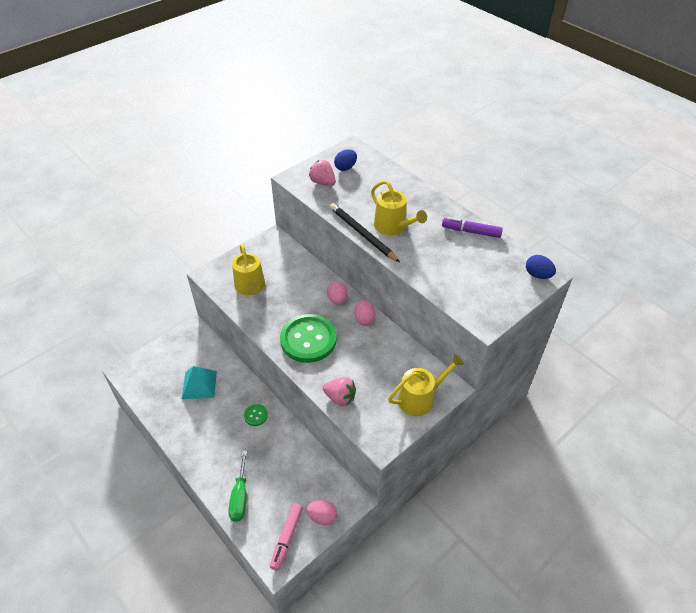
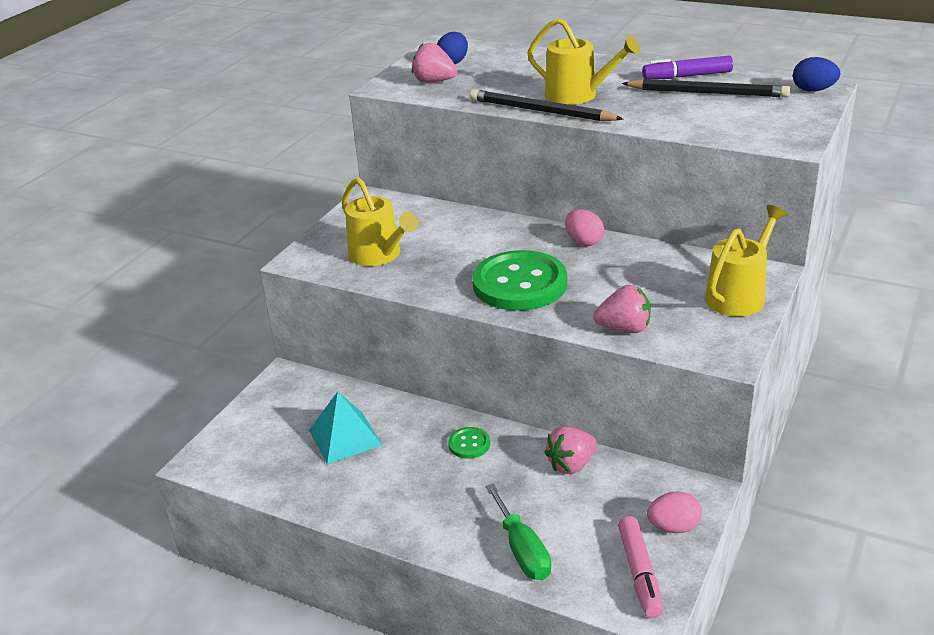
camera: 20 degrees left, 15 degrees down
(297, 452) = (571, 465): none -> pink strawberry
(337, 299) = (525, 233): pink egg -> none
(471, 253) = (708, 93): none -> black pencil

